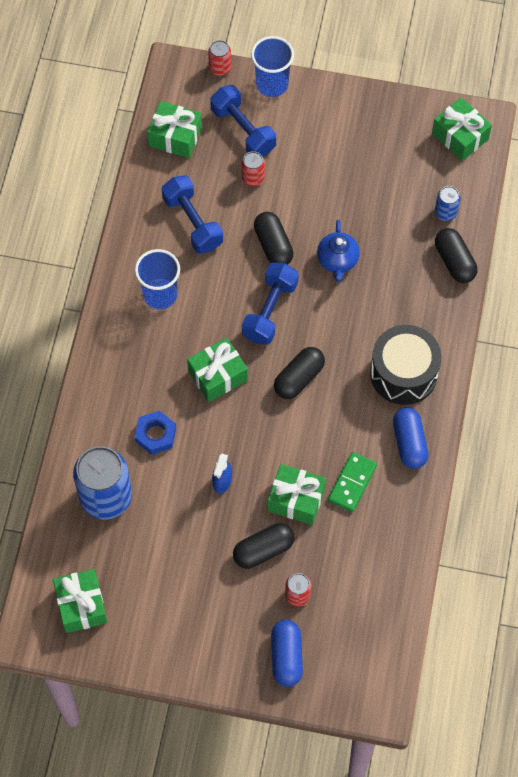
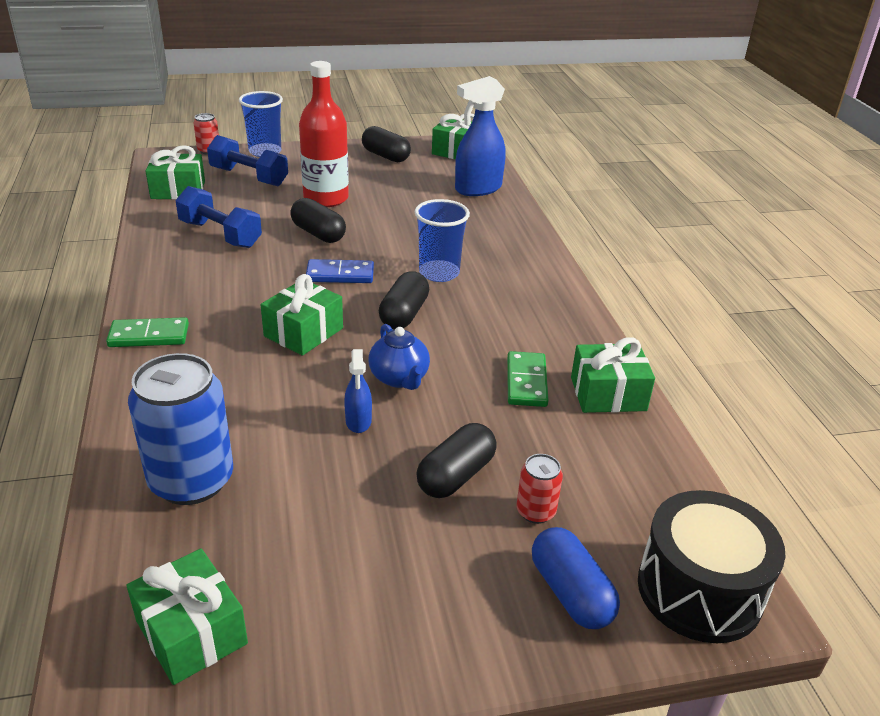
camera: 25 degrees left, 30 degrees down
(109, 344) = (149, 336): none -> green domino
(155, 435) = (243, 400): blue nut -> none
(160, 295) = (202, 287): blue cup -> blue cup (439, 273)
(253, 178) = (273, 200): red can -> none
(270, 311) = (340, 274): blue dumbbell -> blue domino
(296, 499) = (467, 414): green gift -> green gift (608, 394)
(299, 189) = (326, 198): none -> red bottle
(337, 261) = (393, 231): blue teapot -> blue teapot (399, 378)
(403, 373) = (518, 287): black drum -> black drum (699, 590)
(409, 443) = (566, 335): blue capsule -> none
(445, 212) = (477, 189): blue can -> blue spray bottle
(454, 261) = (509, 212): black capsule -> black capsule (386, 156)

